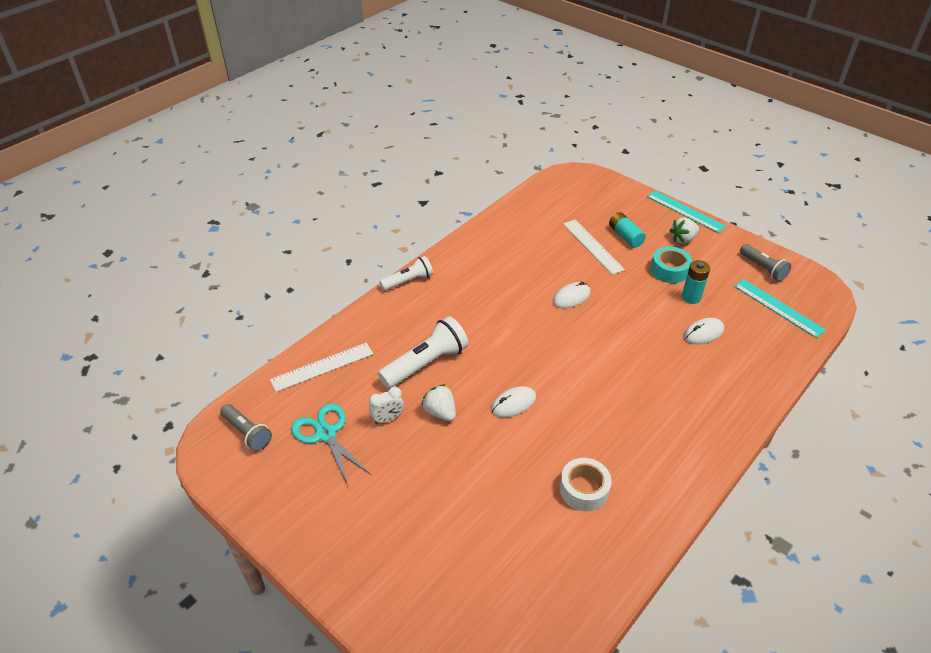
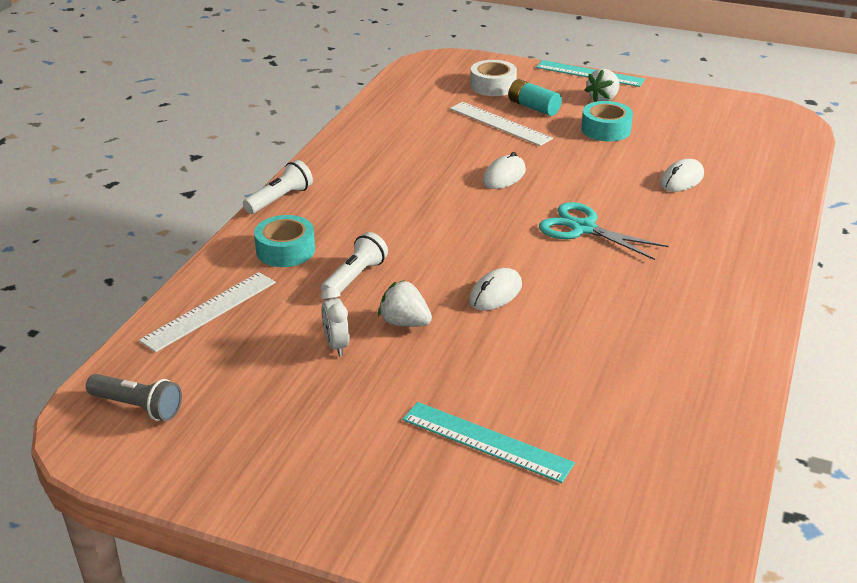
camera: 20 degrees left, 10 degrees down
(326, 434) = (257, 381): turquoise scissors -> turquoise scissors (583, 228)
(387, 419) = (336, 345): white clock -> white clock turned 120 degrees clockwise
(392, 327) = (285, 250): none -> turquoise tape
(426, 363) = (355, 277): white flashlight -> white flashlight, size x0.63
(584, 489) = (637, 357): white tape -> white tape (493, 86)
(691, 297) = (646, 150): turquoise battery -> none
(763, 268) = (710, 109): grey flashlight -> none
(778, 307) = (749, 141): turquoise ruler -> turquoise ruler (486, 441)

